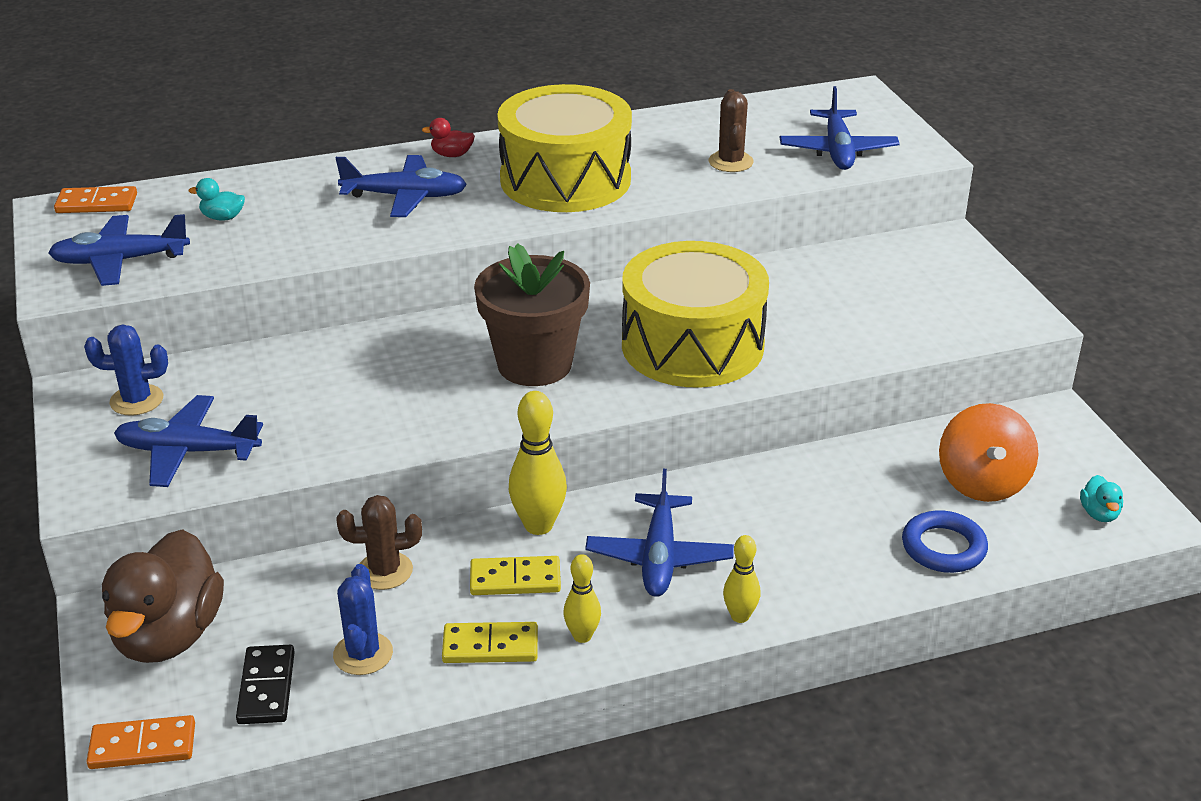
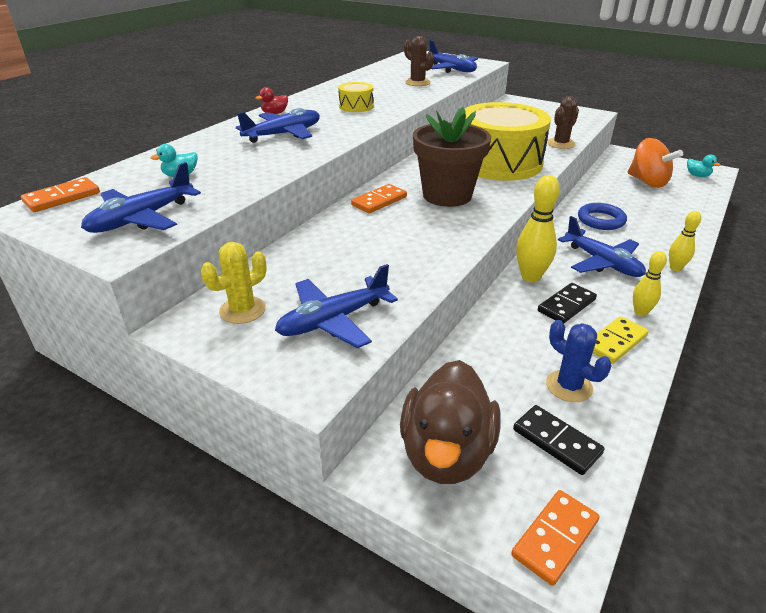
camera: 40 degrees left, 0 degrees up
(136, 400) = (242, 310): blue cactus -> yellow cactus
(169, 635) = (446, 453): brown duck -> brown duck turned 45 degrees clockwise
(384, 571) = (501, 338): brown cactus -> brown cactus (561, 144)
(446, 335) = (379, 201): none -> orange domino
(515, 579) = (566, 305): yellow domino -> black domino
(565, 179) = (356, 106): yellow drum -> yellow drum, size x0.42
(943, 547) = (681, 208): blue ring -> blue ring (601, 220)

